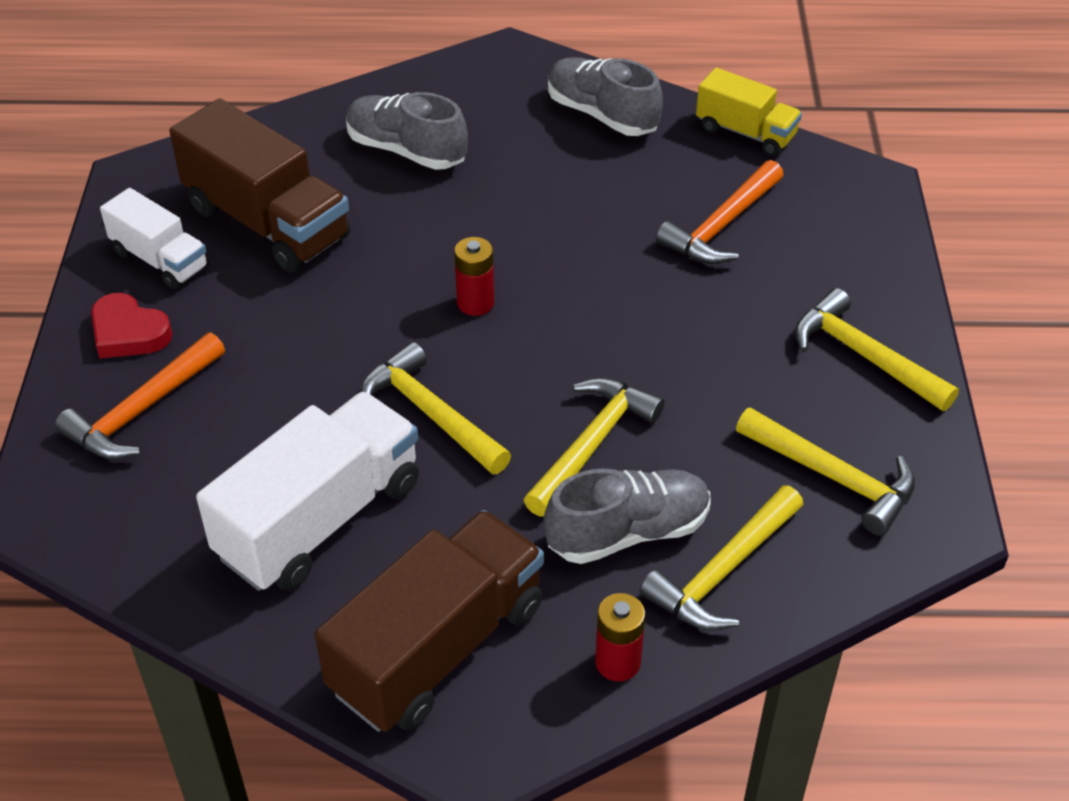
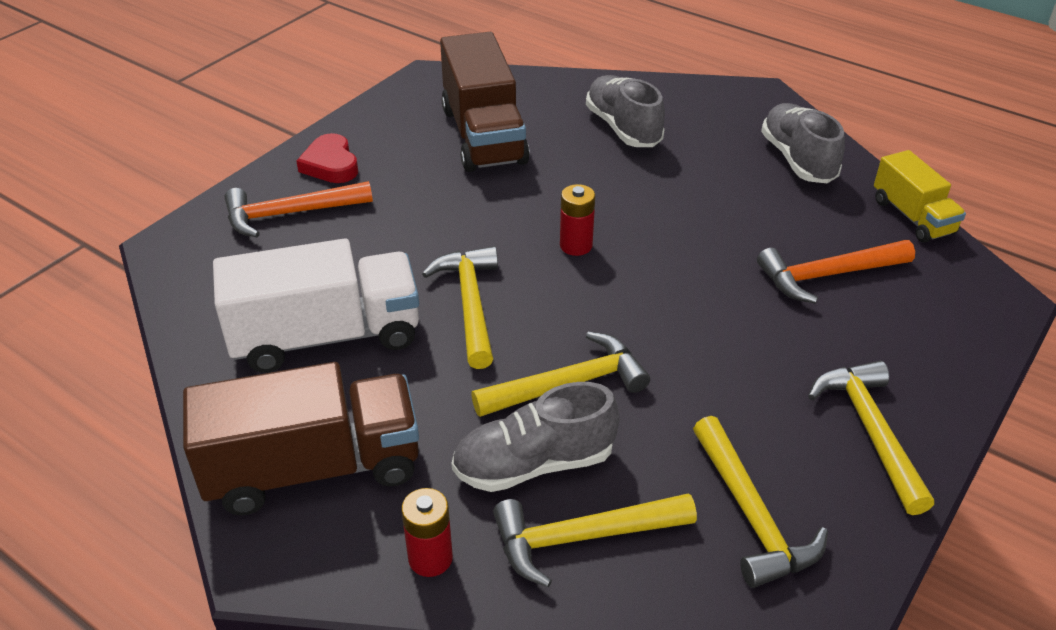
camera: 35 degrees right, 5 degrees down
(160, 260) = (394, 130): white truck -> none
(628, 532) = (534, 464): grey shoe -> grey shoe turned 150 degrees clockwise

